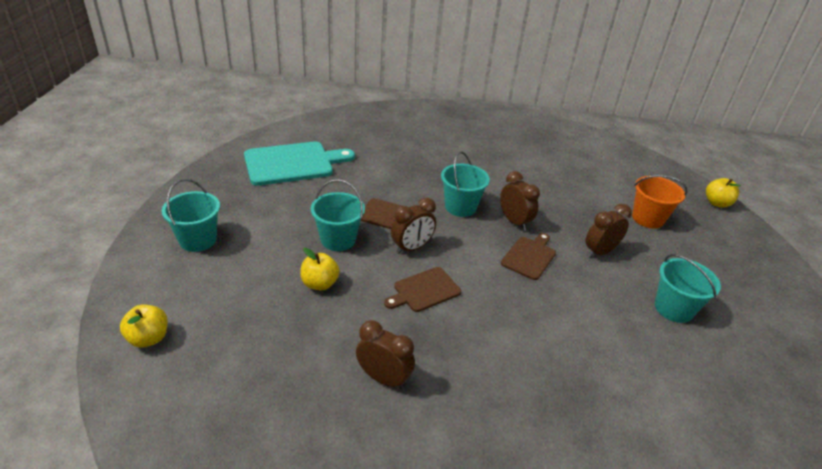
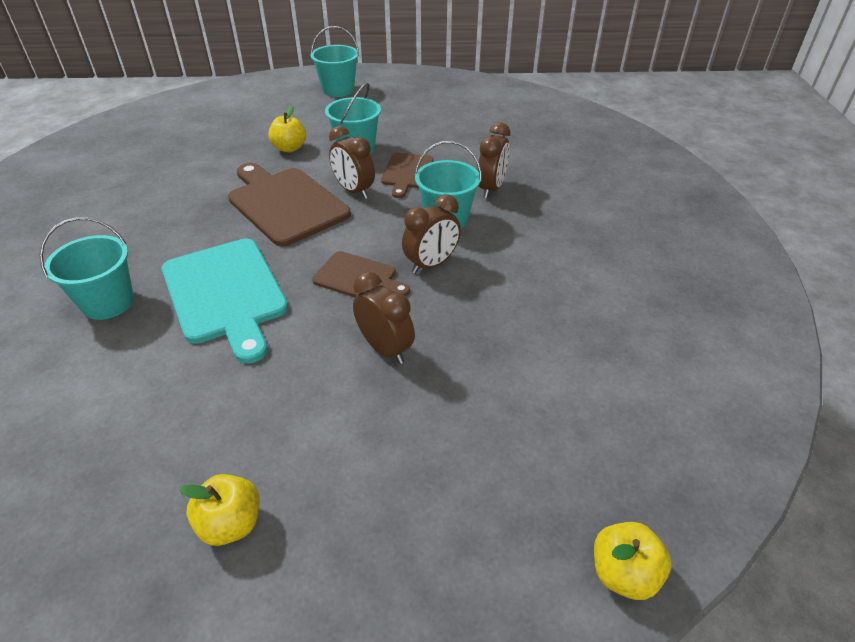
camera: 85 degrees right, 5 degrees up
(148, 338) = (224, 95): yellow apple -> yellow apple (231, 524)
(293, 163) = (479, 109): turquoise cutting board -> turquoise cutting board (225, 294)
(383, 378) = (171, 191): brown clock -> brown clock (491, 189)
(424, 290) = (285, 203): brown cutting board -> brown cutting board, size x1.78
(647, 218) = (502, 424): orange bucket -> none
(673, 308) = (265, 424): turquoise bucket -> turquoise bucket (108, 302)

